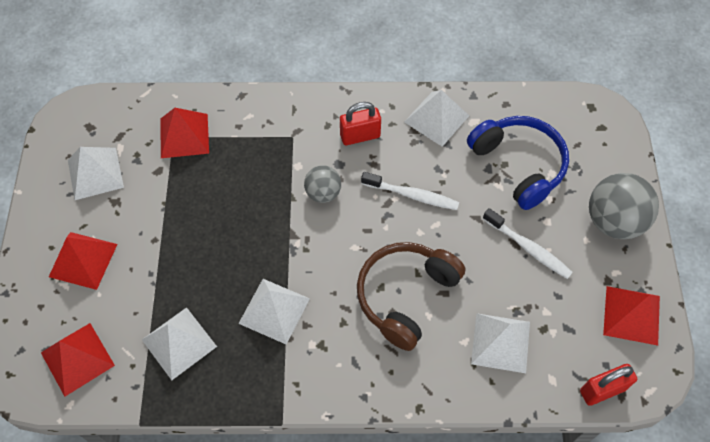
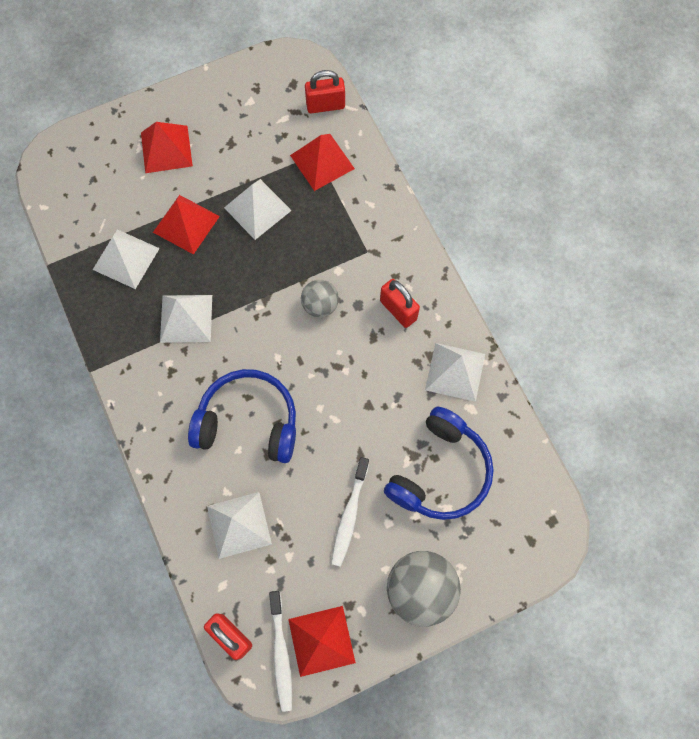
camera: 65 degrees right, 10 degrees up
(77, 359) = (81, 192): red pyramid -> red pyramid (186, 224)
(95, 173) = (250, 113): white pyramid -> white pyramid (257, 209)
(130, 110) = (325, 105): none -> red padlock
(406, 296) = (248, 422): brown headphones -> blue headphones
(412, 195) = (356, 385): white toothbrush -> white toothbrush (281, 654)

